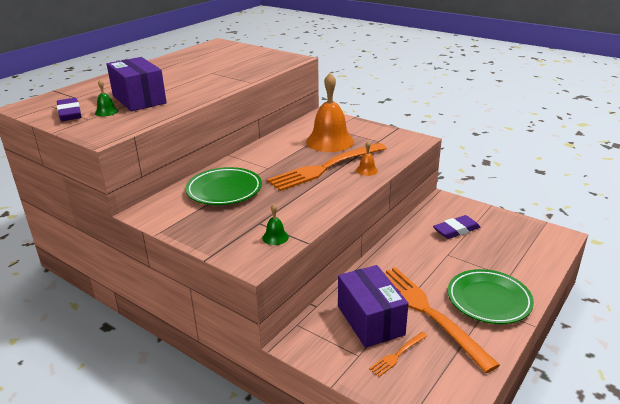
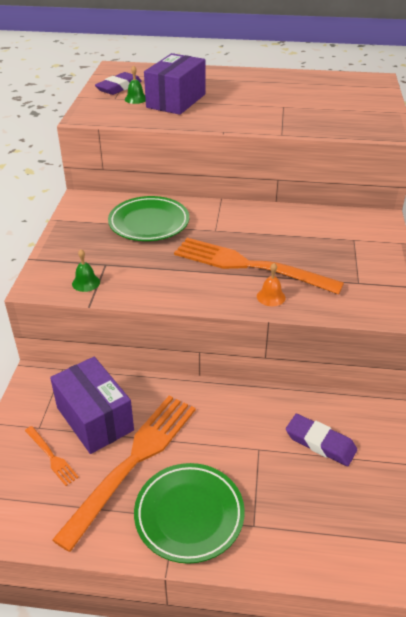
camera: 60 degrees right, 10 degrees up
(330, 141) = (317, 247): orange bell -> none
(370, 320) = (95, 419): purple box -> purple box turned 75 degrees counterclockwise
(397, 355) = (52, 457): orange fork -> orange fork turned 150 degrees counterclockwise

